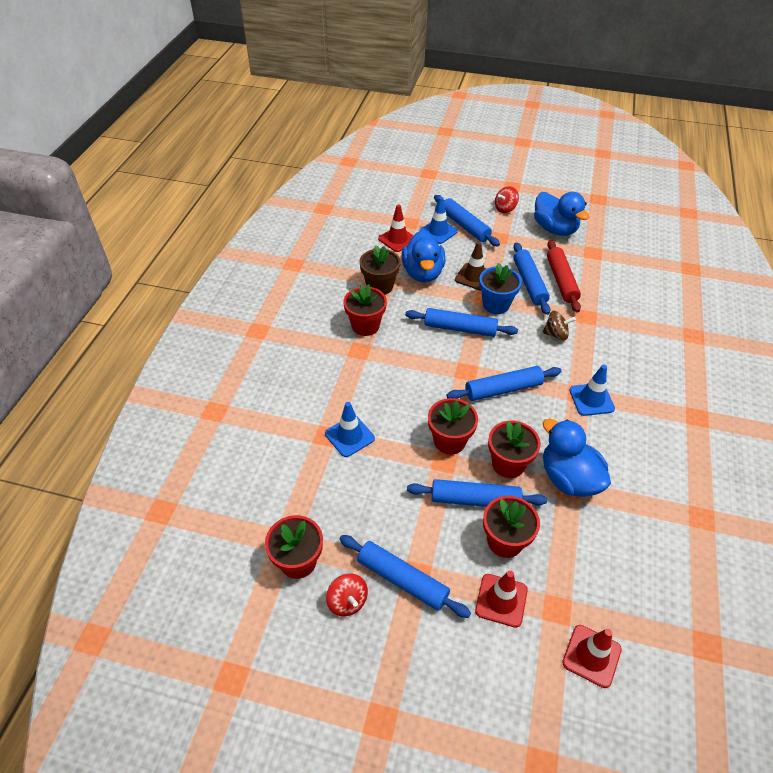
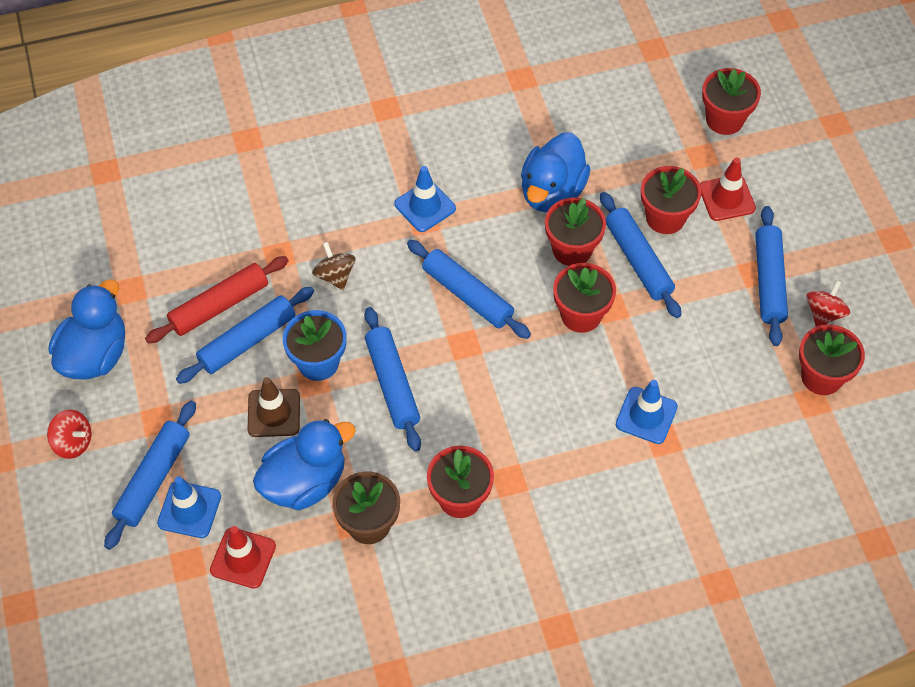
camera: 120 degrees left, 10 degrees up
(591, 656) = (724, 119): red traffic cone -> red flower pot

